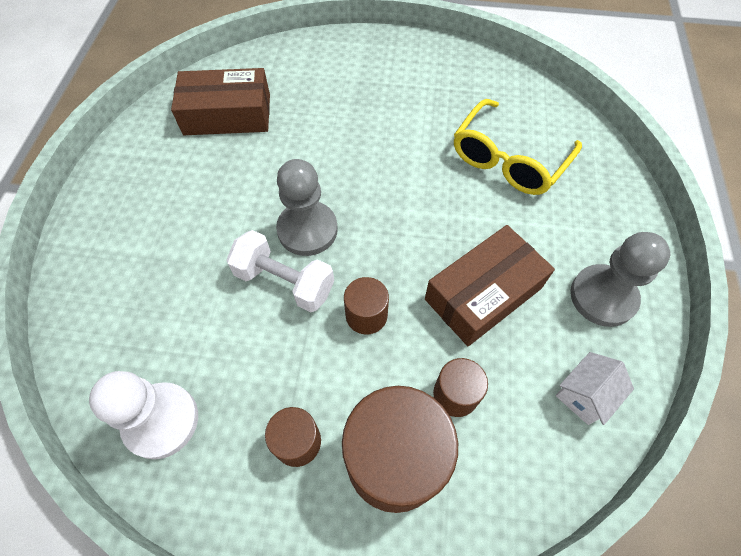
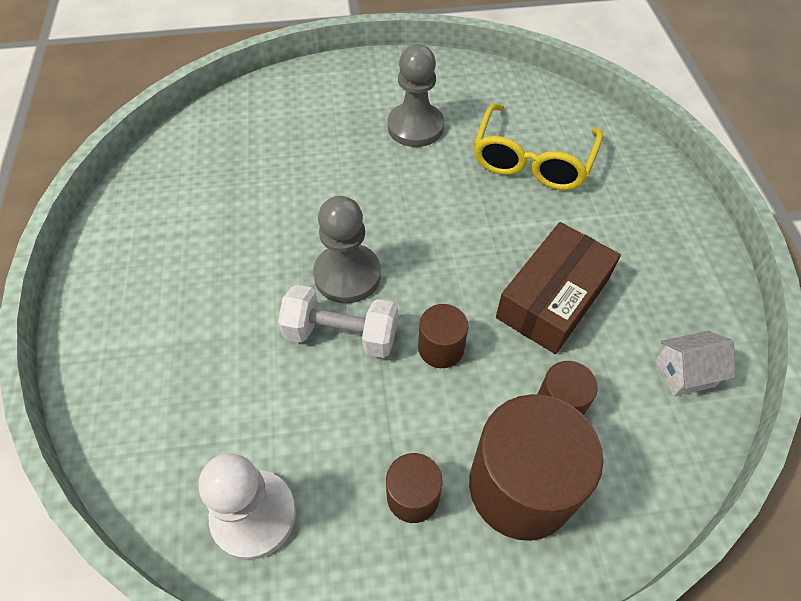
camera: 15 degrees left, 5 degrees down
(227, 114) = (215, 172): brown box -> none
(584, 395) = (684, 373): white house -> white house turned 45 degrees clockwise
(603, 296) = (669, 274): grey pawn -> grey pawn (415, 127)

